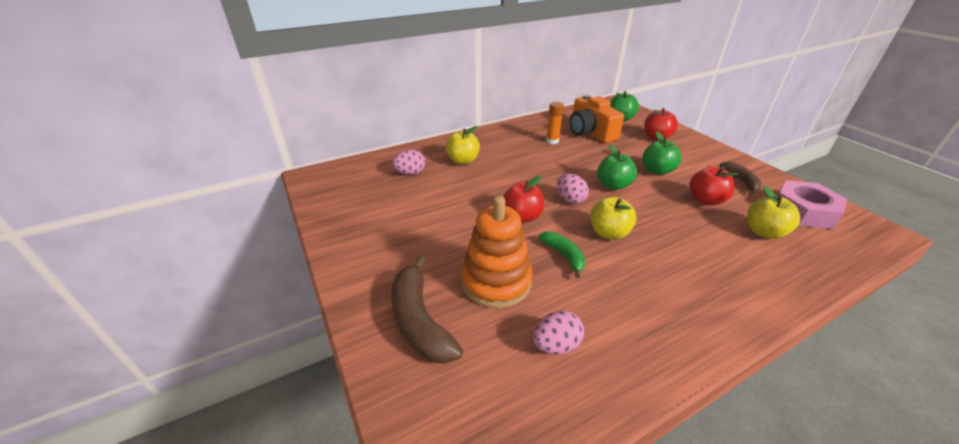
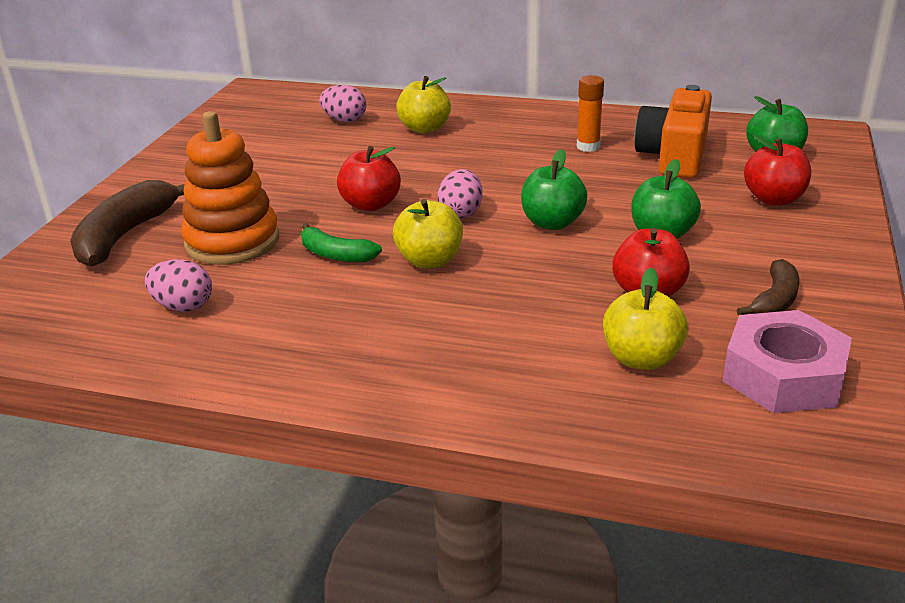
camera: 45 degrees right, 5 degrees down
(564, 256) = (336, 254): green banana -> green banana turned 105 degrees clockwise

